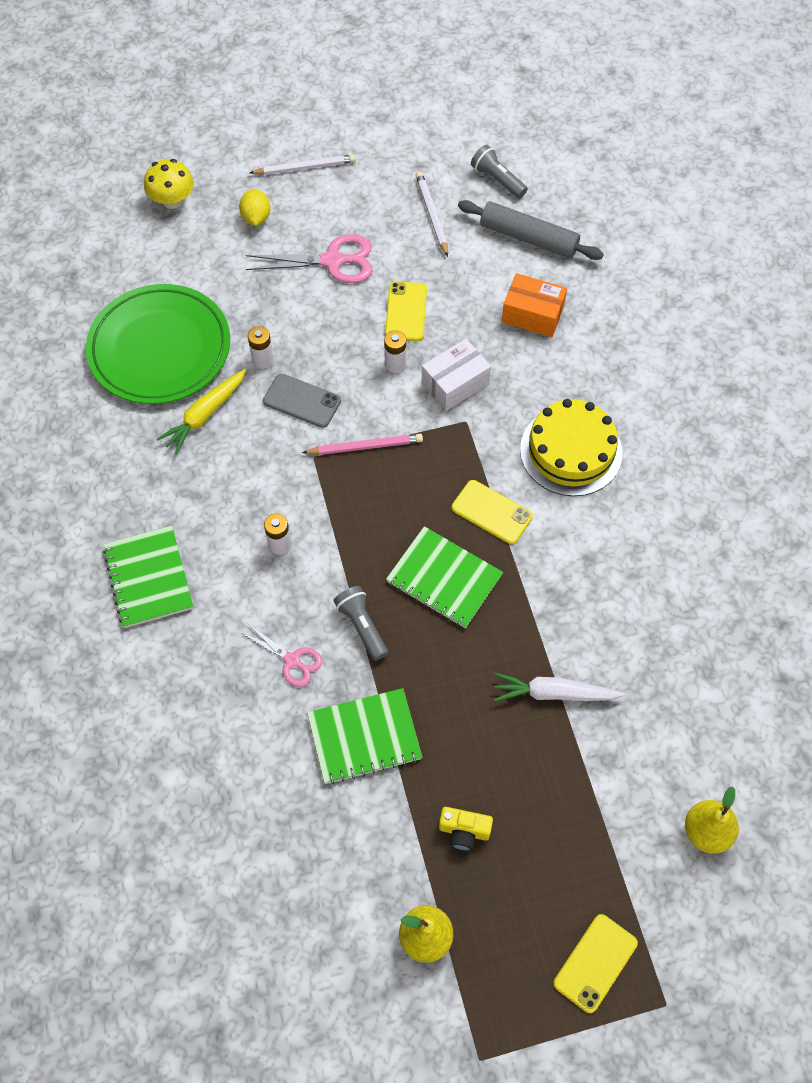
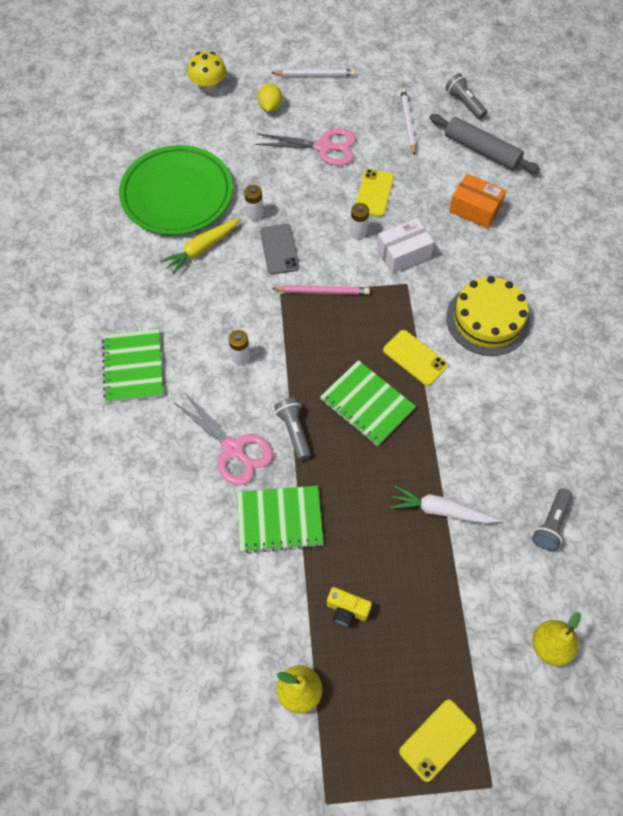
camera: 10 degrees right, 0 degrees up
(292, 660) = (233, 449): pink scissors -> pink scissors, size x1.66
(302, 401) = (279, 249): grey phone -> grey phone turned 45 degrees clockwise
(684, 688) = (551, 524): none -> grey flashlight

